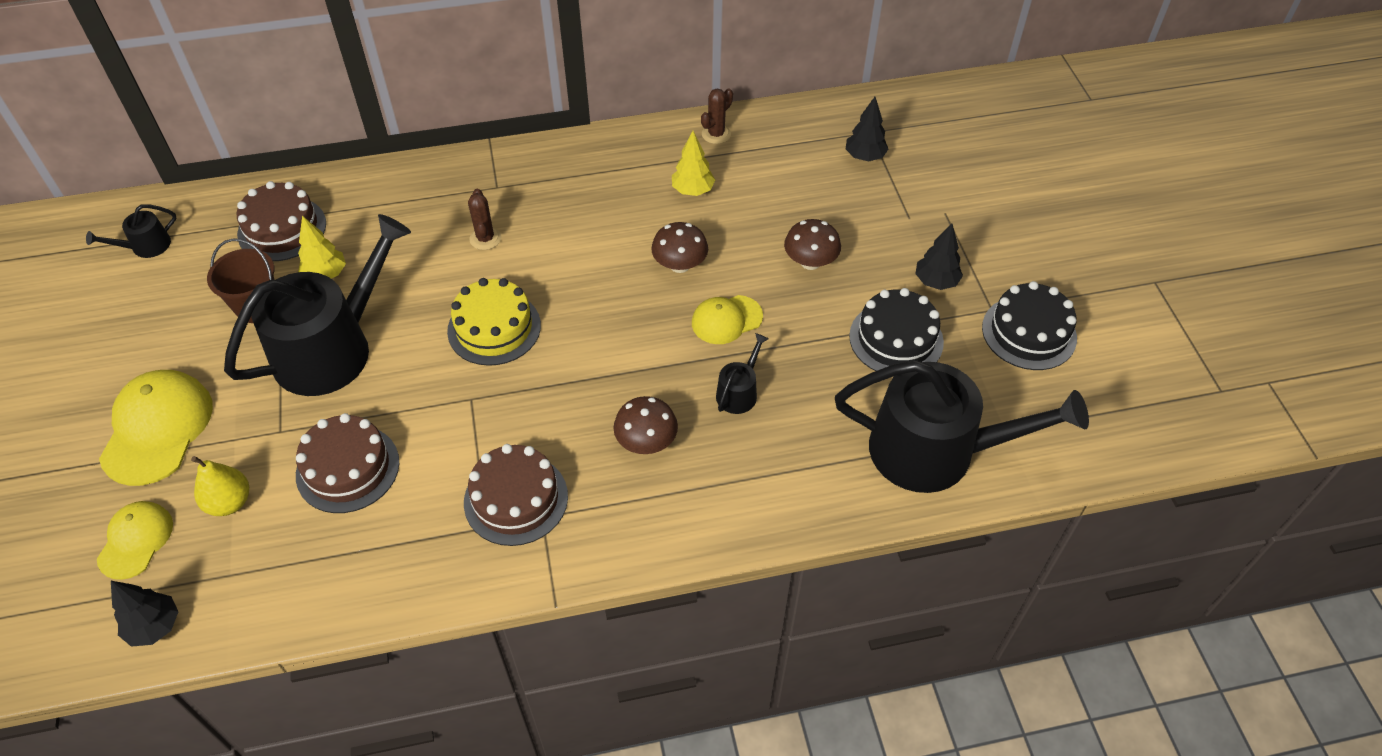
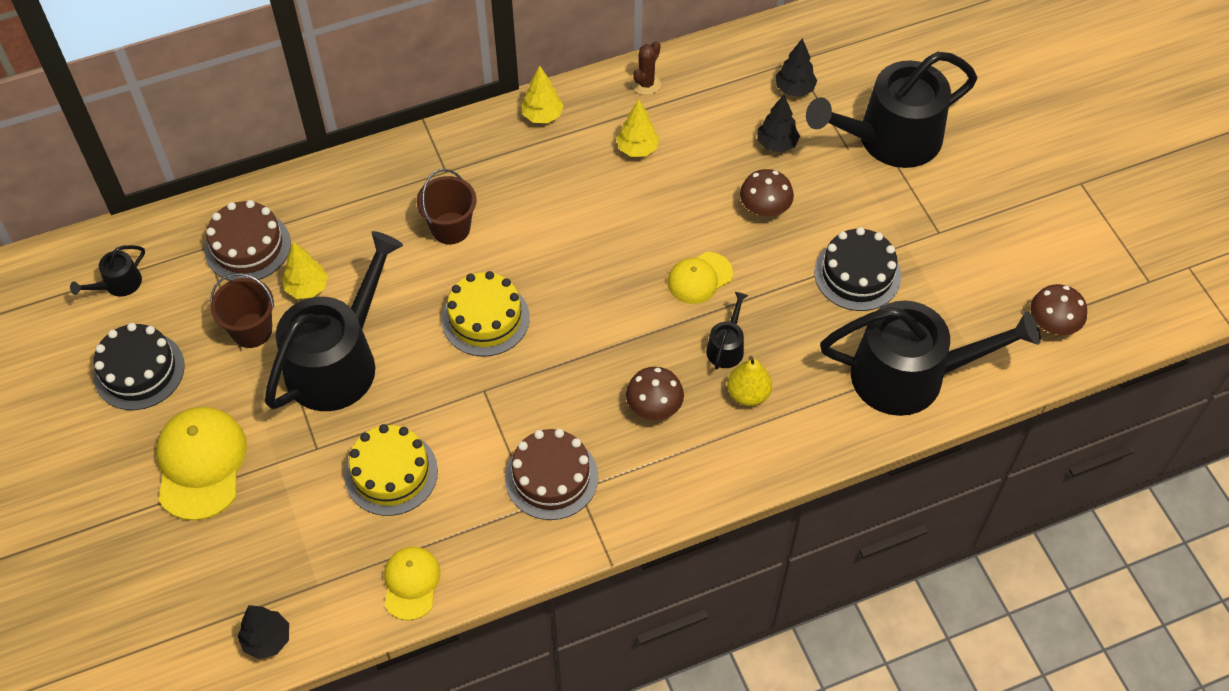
camera: 10 degrees left, 5 degrees up
(136, 540) = (220, 569): yellow cap -> yellow cap (411, 583)
(229, 502) = (293, 521): yellow pear -> yellow pear (748, 394)
(348, 468) = (391, 473): brown cake -> yellow cake
(485, 238) = (450, 228): brown cactus -> brown bucket
(606, 149) = (542, 116): none -> yellow tree
(680, 265) = (643, 229): brown mushroom -> brown mushroom (1052, 324)
(936, 282) = (883, 212): black tree -> black tree (776, 144)
(955, 214) = (890, 139): none -> black watering can
(1029, 332) = (975, 250): black cake -> black cake (139, 370)

